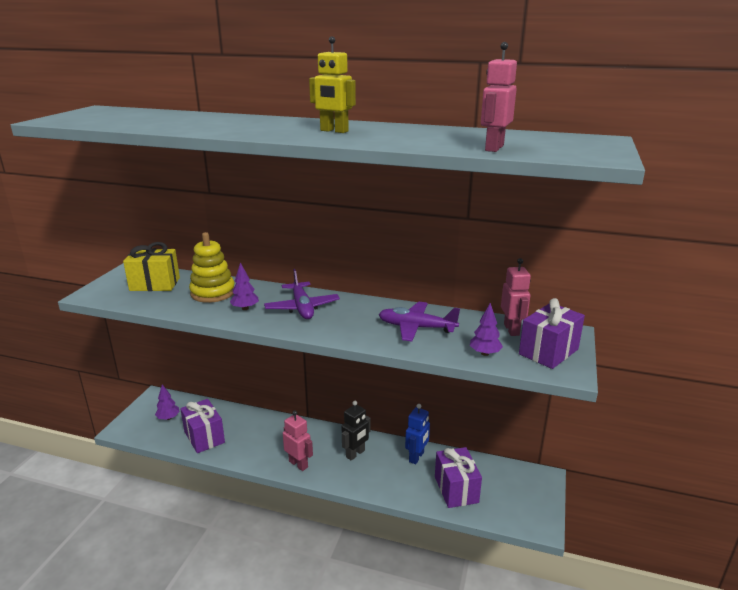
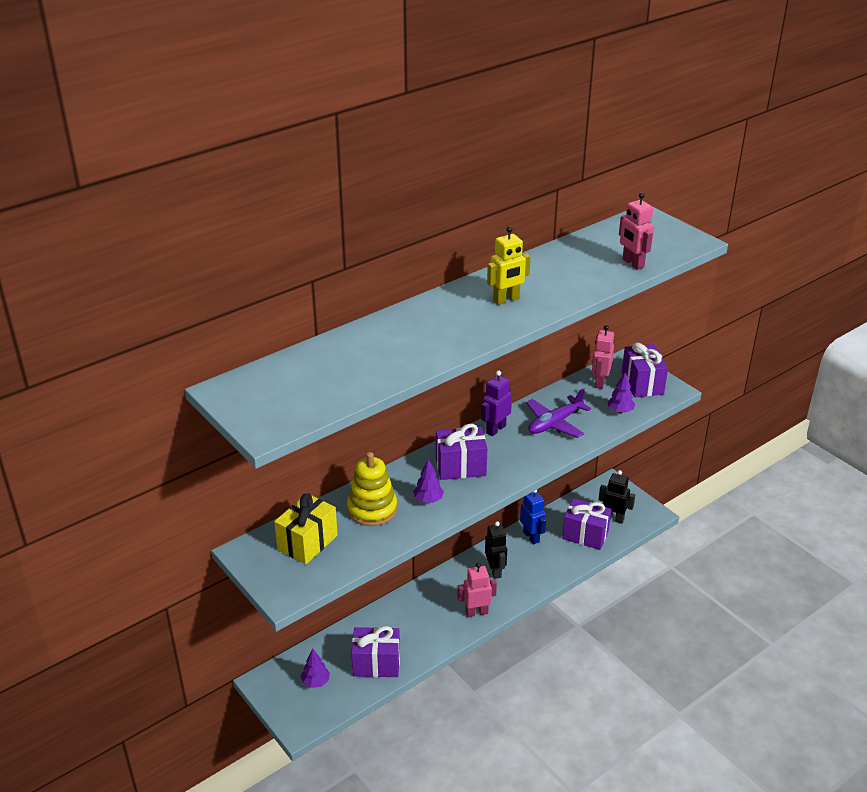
camera: 55 degrees left, 10 degrees up
(302, 307) = (460, 467): purple plane -> purple gift
(371, 306) = (495, 429): none -> purple robot
(500, 499) = (613, 518): none -> black robot
(512, 330) = (599, 382): pink robot -> pink robot turned 105 degrees counterclockwise

